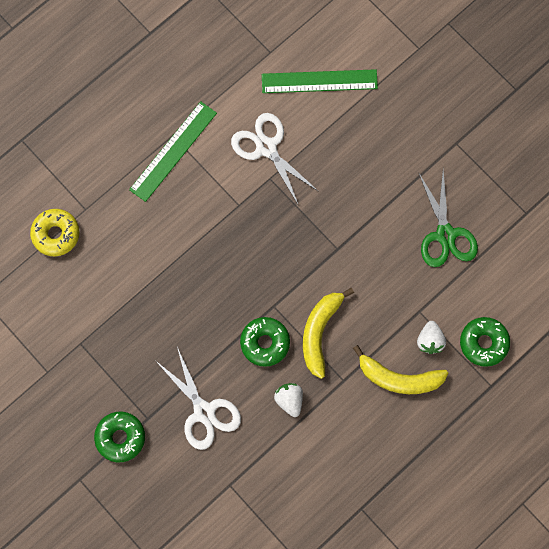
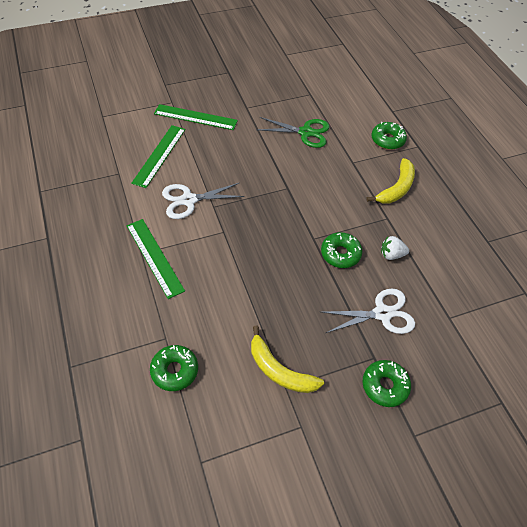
camera: 70 degrees left, 20 degrees down
(56, 234) = (175, 370): yellow donut -> green donut
(319, 332) = (345, 219): yellow banana -> yellow banana (279, 370)
(405, 90) = (195, 117): none -> green ruler
(430, 341) = (375, 164): white strawberry -> none

